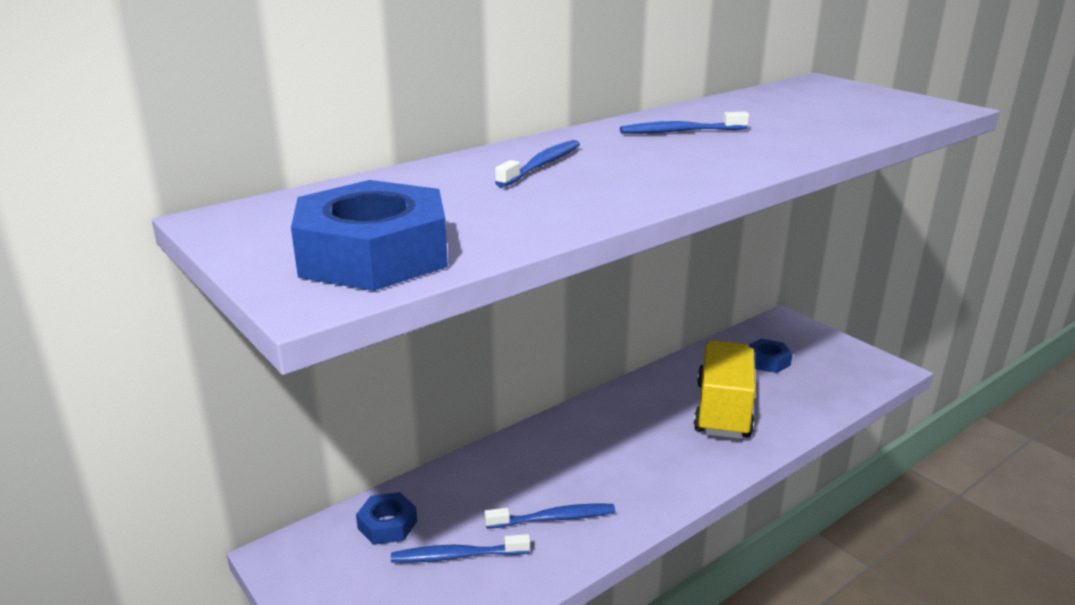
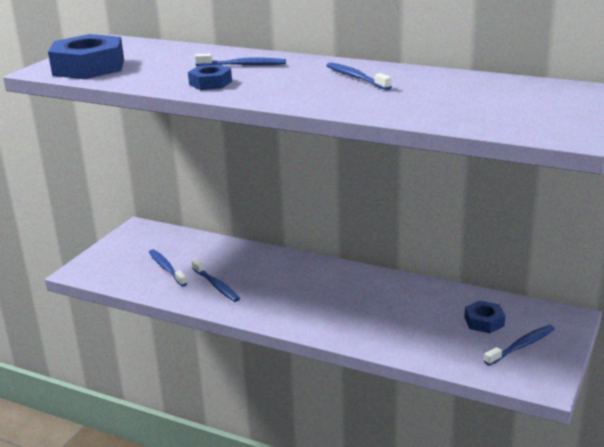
camera: 65 degrees right, 0 degrees up
(387, 525) = (177, 243): blue nut -> blue nut (210, 83)
(723, 410) = (387, 316): yellow truck -> none
(821, 358) = (521, 346): none -> blue toothbrush

